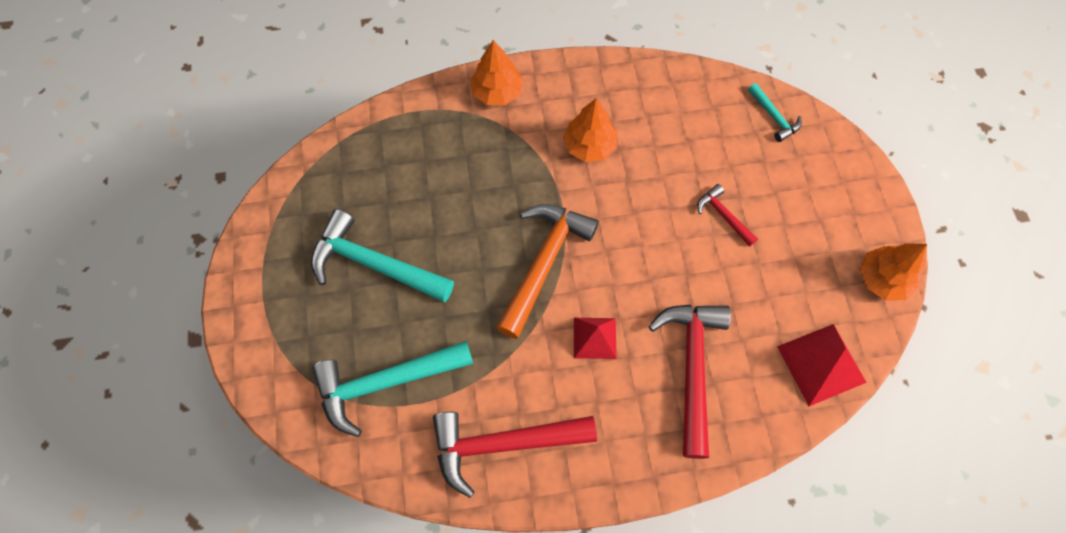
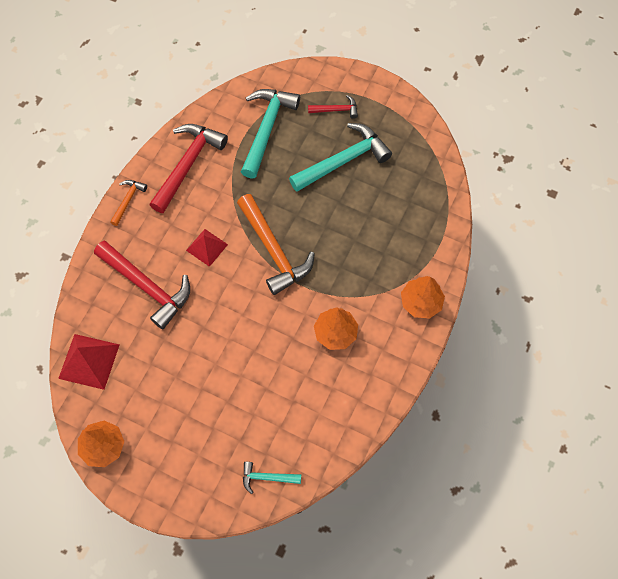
camera: 125 degrees right, 0 degrees up
(606, 481) = (128, 200): none -> orange hammer
(724, 216) = (222, 380): red hammer -> red hammer (336, 110)

